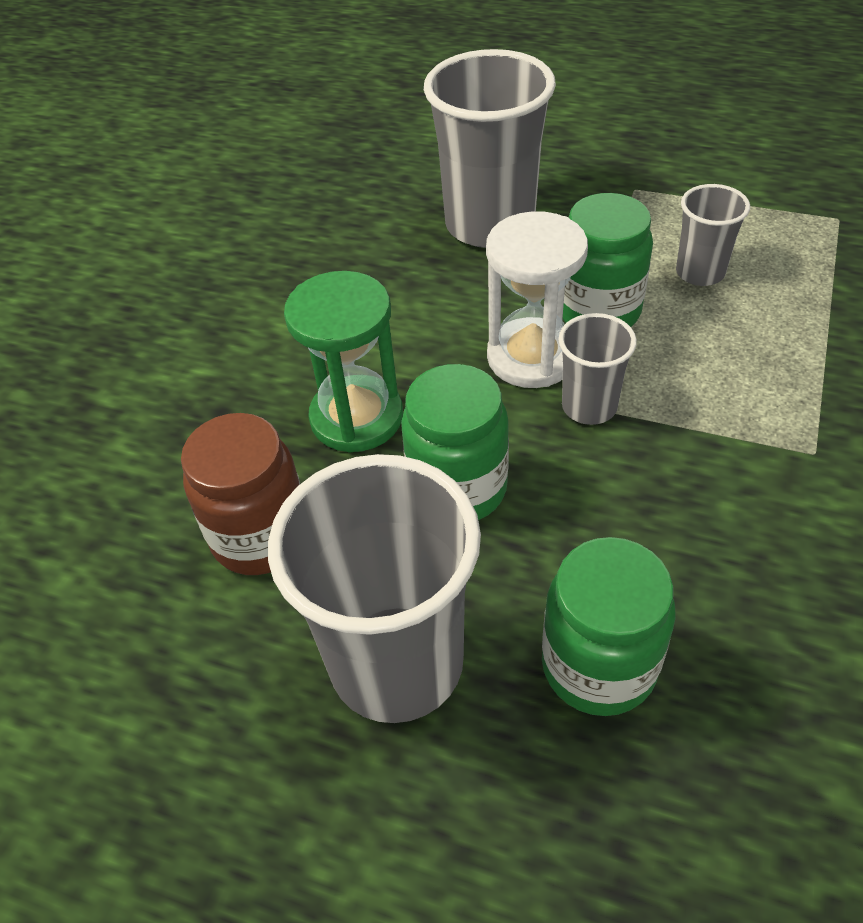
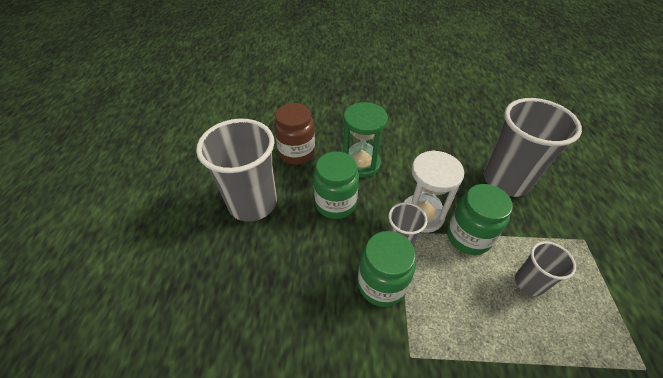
camera: 70 degrees right, 0 degrees up
(598, 666) = (261, 268): green jar -> green jar (381, 284)

